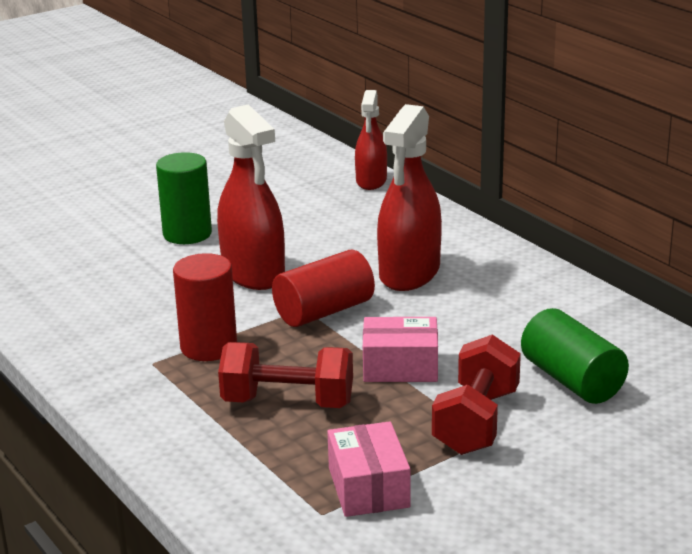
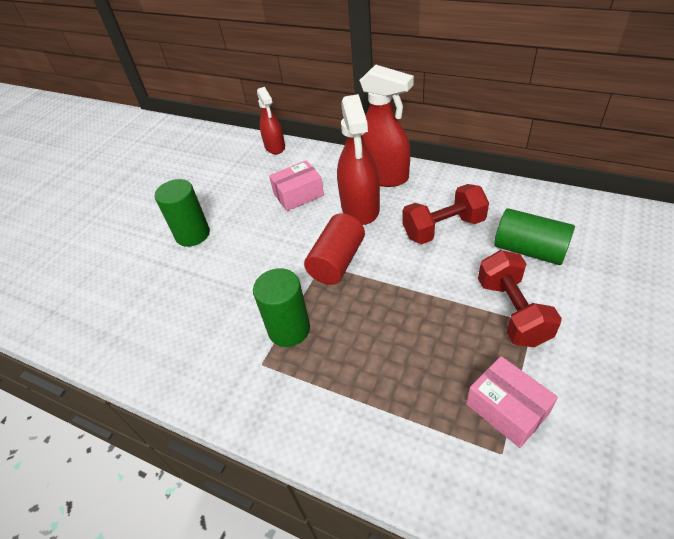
camera: 25 degrees left, 20 degrees up
(209, 347) = (289, 329): red cylinder -> green cylinder
(253, 273) = (264, 249): red spray bottle -> red spray bottle (382, 175)
(288, 402) = (385, 355): red dumbbell -> red dumbbell (443, 228)
(400, 367) = (425, 287): pink box -> pink box (298, 194)

